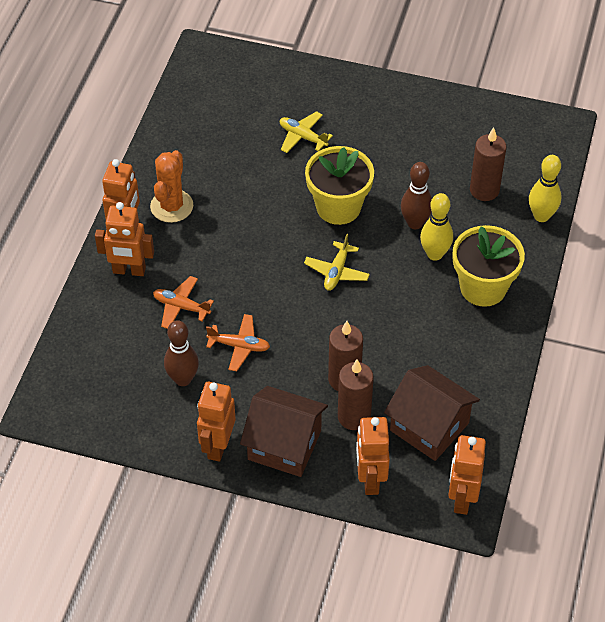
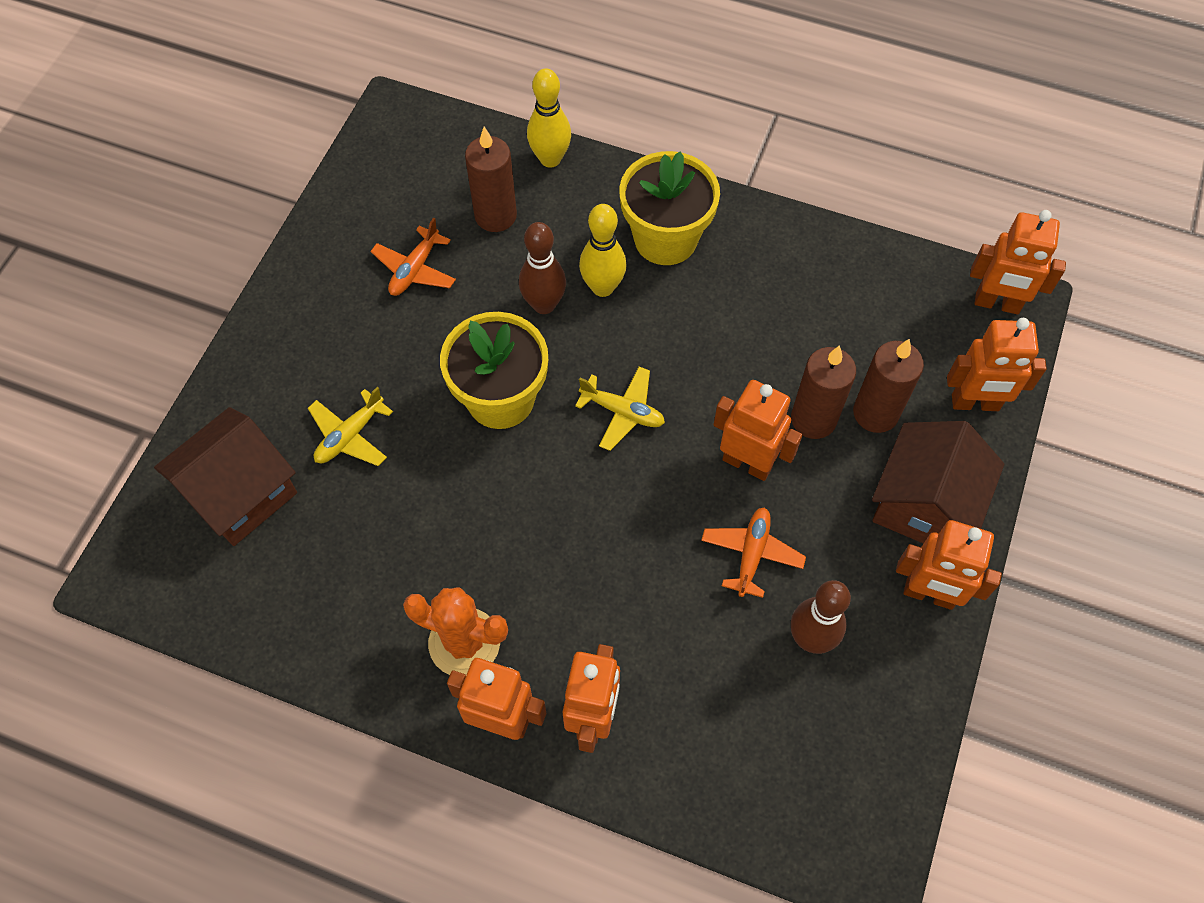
camera: 85 degrees left, 10 degrees up
(181, 307) = (672, 636): orange plane -> orange plane (415, 269)
(306, 342) = (747, 463): none -> orange robot
(429, 426) = (889, 326): brown house -> brown house (240, 493)

